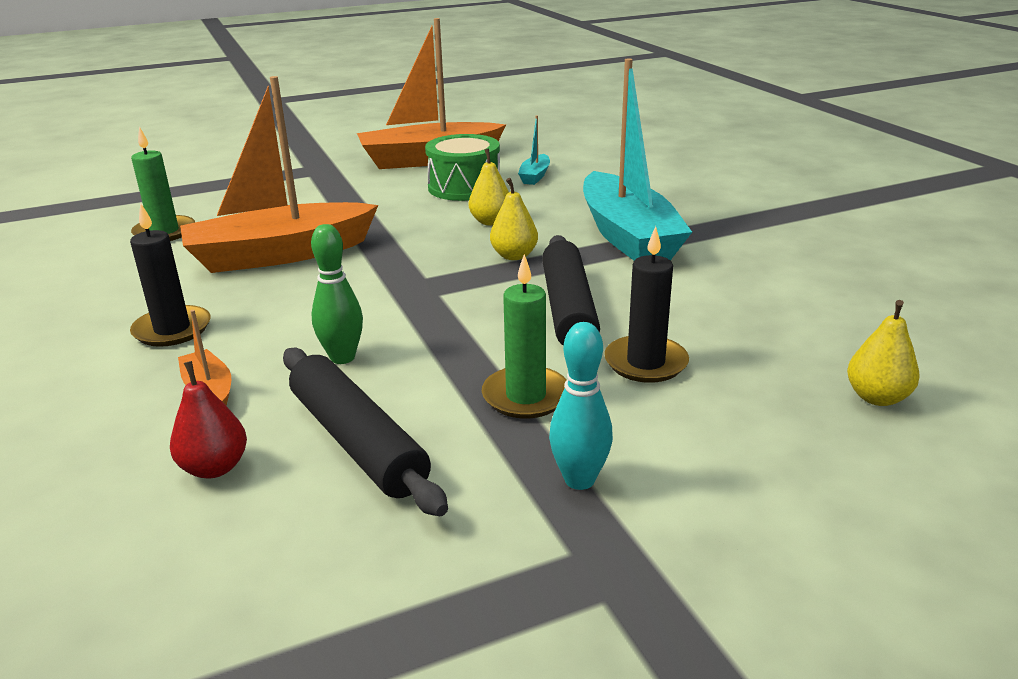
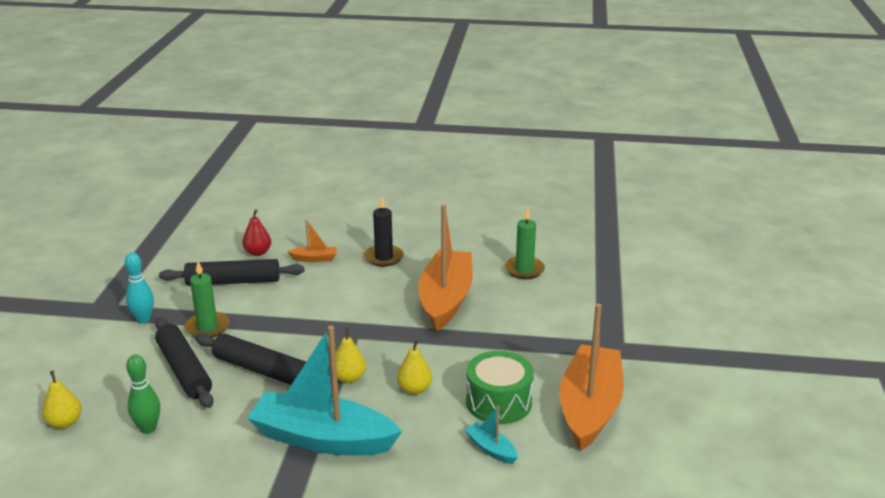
camera: 120 degrees right, 0 degrees up
(342, 357) = (301, 292): green bowling pin -> green bowling pin (148, 429)
(645, 363) = (184, 370): black candle -> black rolling pin

